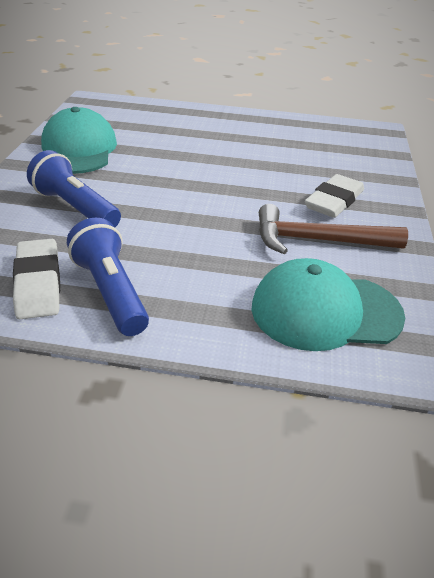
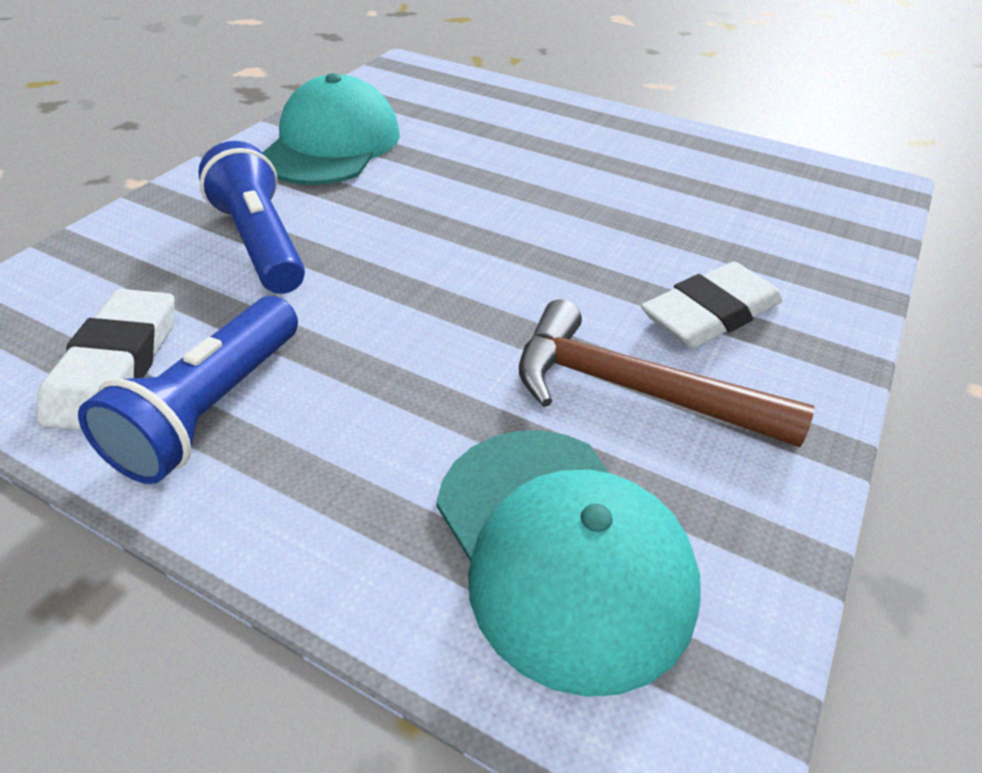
camera: 20 degrees right, 5 degrees up
(110, 292) = (211, 410): blue flashlight -> blue flashlight turned 150 degrees counterclockwise
(325, 311) = (562, 550): turquoise cap -> turquoise cap turned 135 degrees counterclockwise

